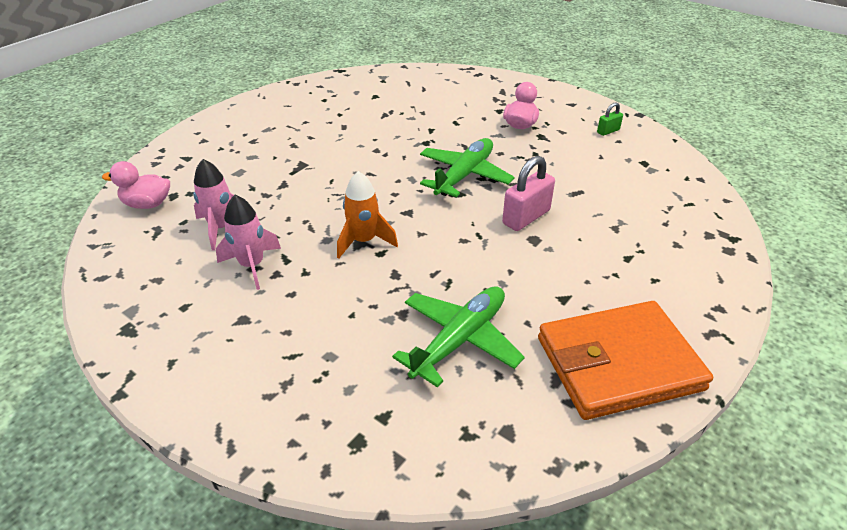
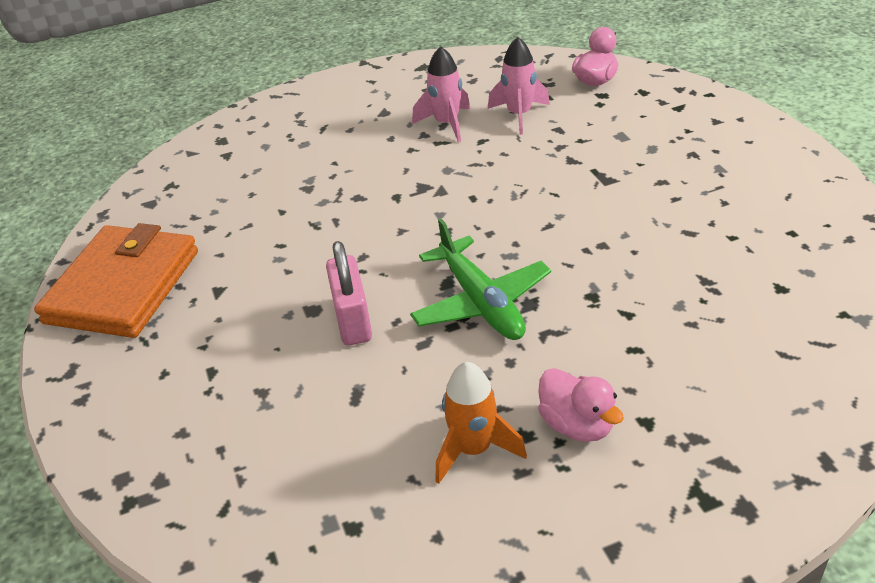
camera: 125 degrees right, 0 degrees up
(364, 241) = (423, 190): orange rocket -> orange rocket (473, 449)
(459, 340) = (246, 209): green plane -> none
(608, 131) = (476, 542): green padlock -> none

